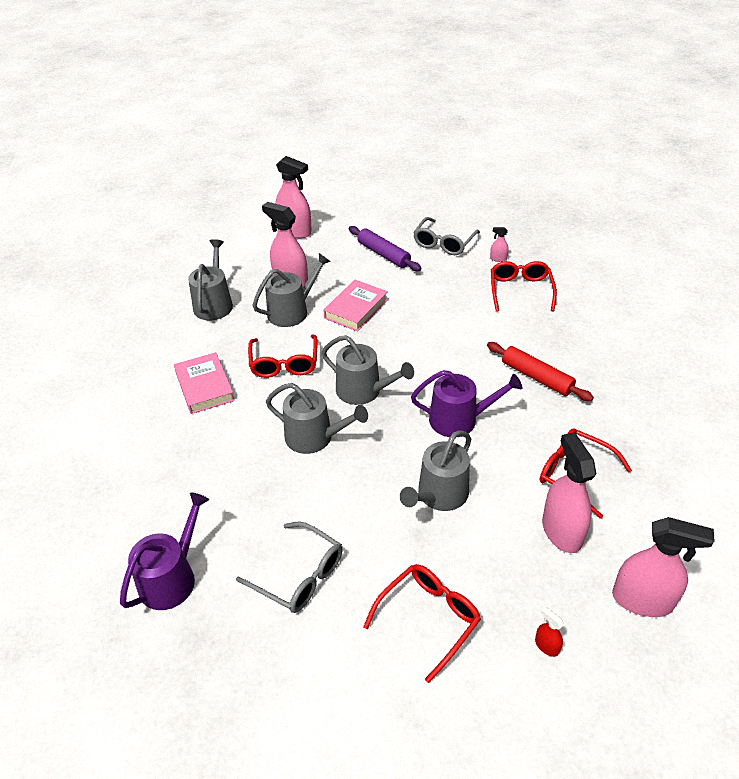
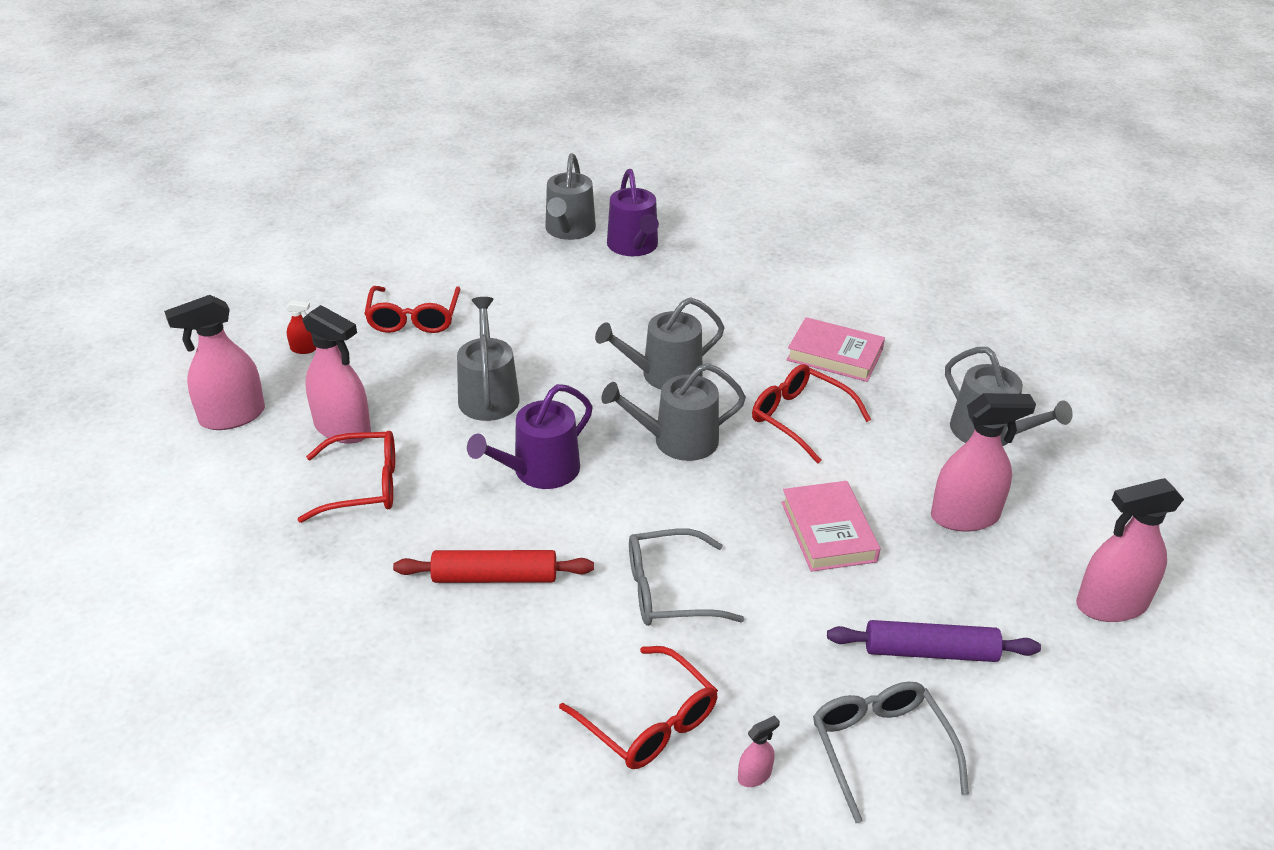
camera: 135 degrees right, 5 degrees down
(292, 311) = (893, 479): grey watering can -> grey watering can (569, 230)
(299, 575) = (543, 291): grey glasses -> grey glasses (669, 591)

